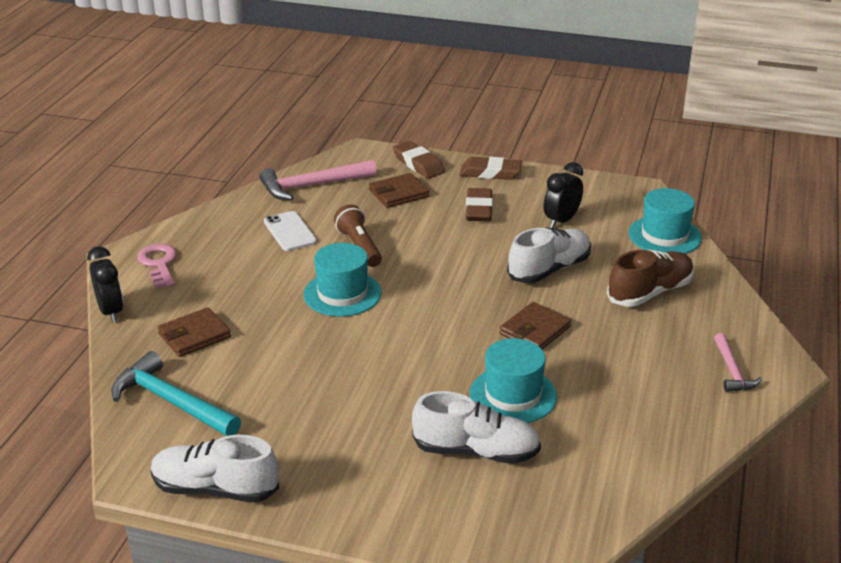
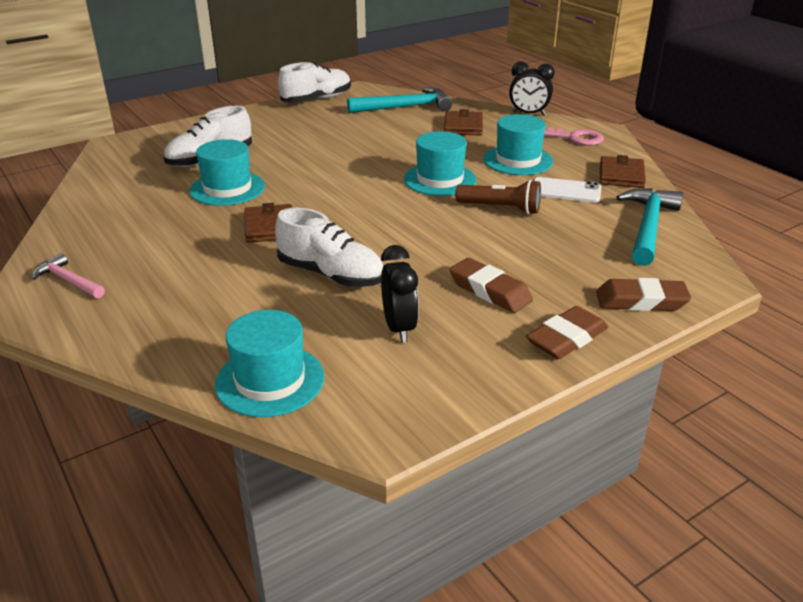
camera: 130 degrees right, 0 degrees up
(251, 273) = (518, 160): none -> turquoise hat
(312, 186) = (648, 226): pink hammer -> turquoise hammer
(398, 193) = (580, 262): brown wallet -> brown wallet (621, 175)
(549, 269) = (331, 275): white shoe -> white shoe turned 60 degrees counterclockwise
(650, 293) = (212, 306): brown shoe -> none

